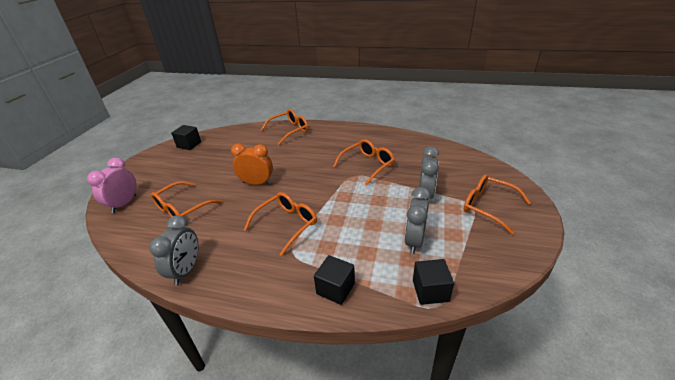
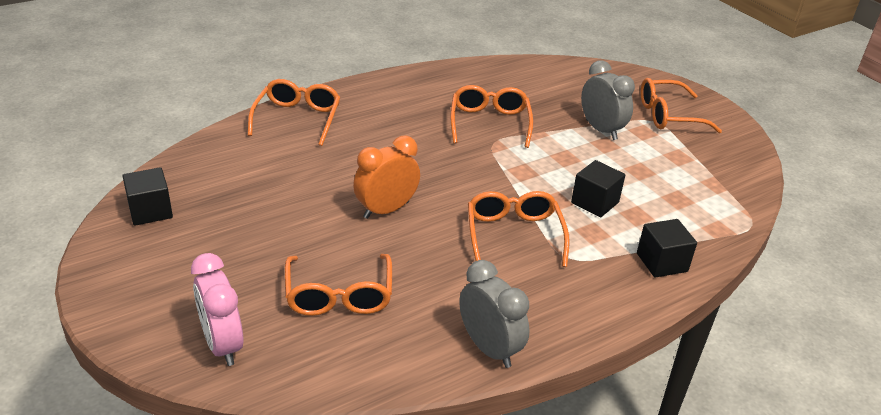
camera: 50 degrees left, 0 degrees up
(414, 241) = (658, 181): grey clock -> none
(430, 291) = (731, 215): black cube -> black cube (595, 202)

